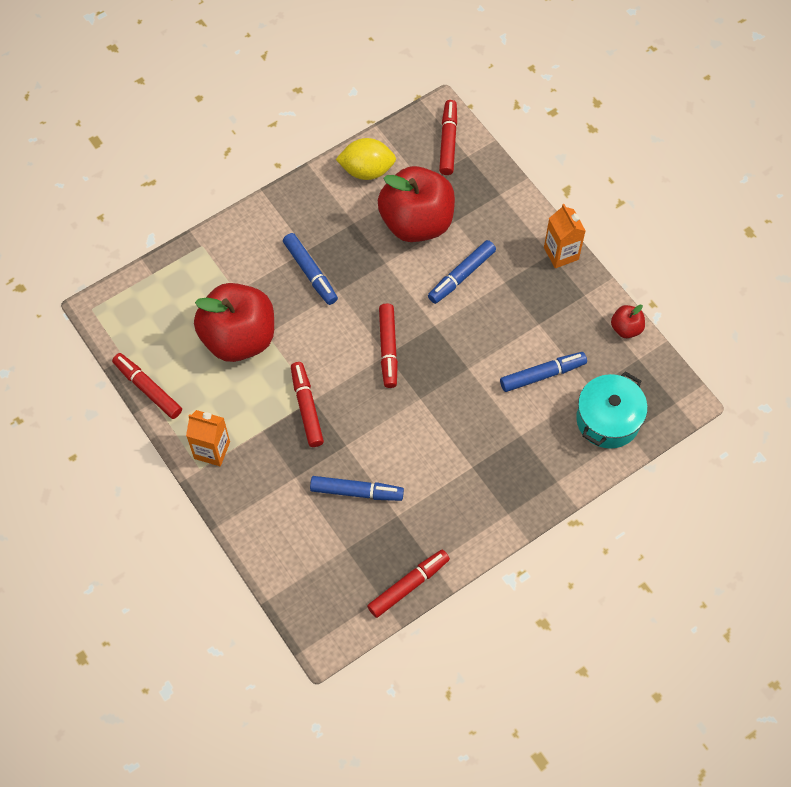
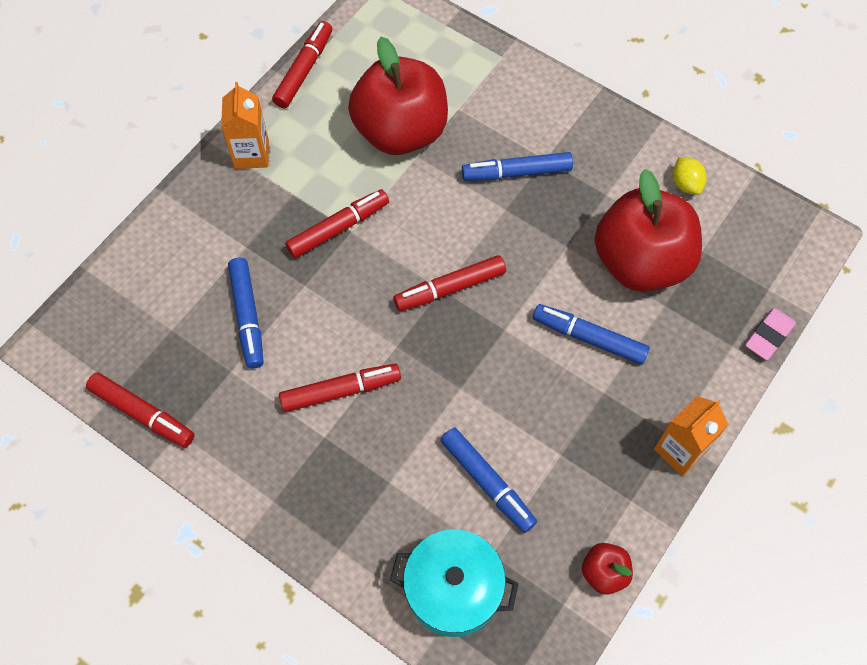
camera: 70 degrees right, 0 degrees up
(310, 272) = (516, 172): blue marker -> blue marker turned 45 degrees clockwise
(367, 170) = (686, 184): yellow lemon -> yellow lemon, size x0.58
(448, 141) = (777, 260): red marker -> red marker (340, 391)
(501, 170) = (769, 336): none -> pink eraser

